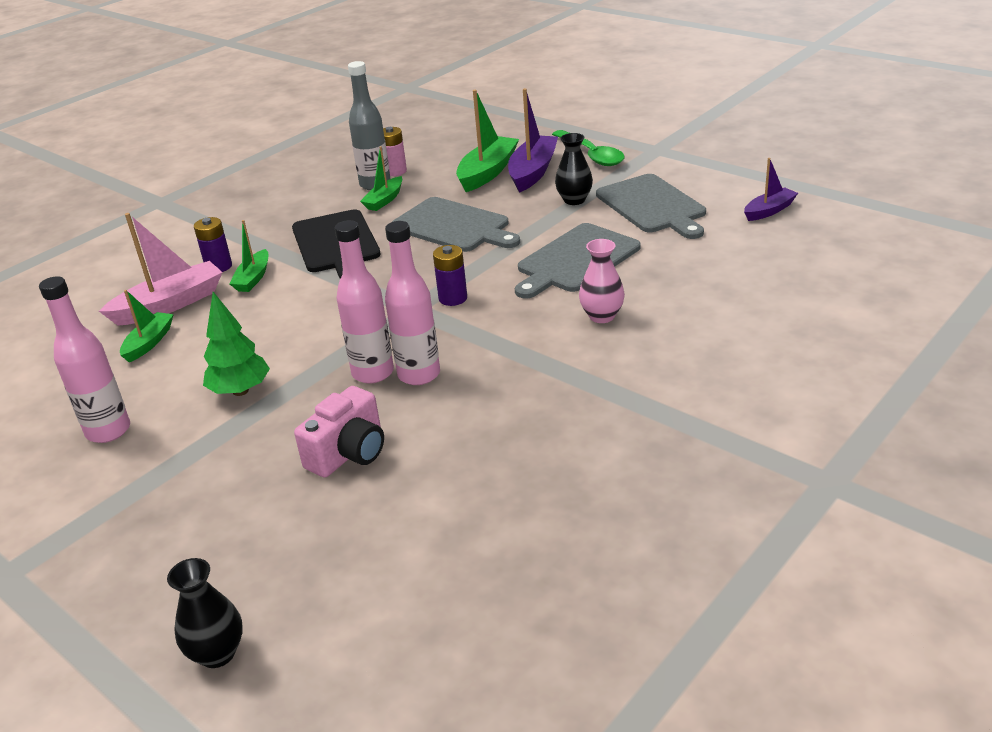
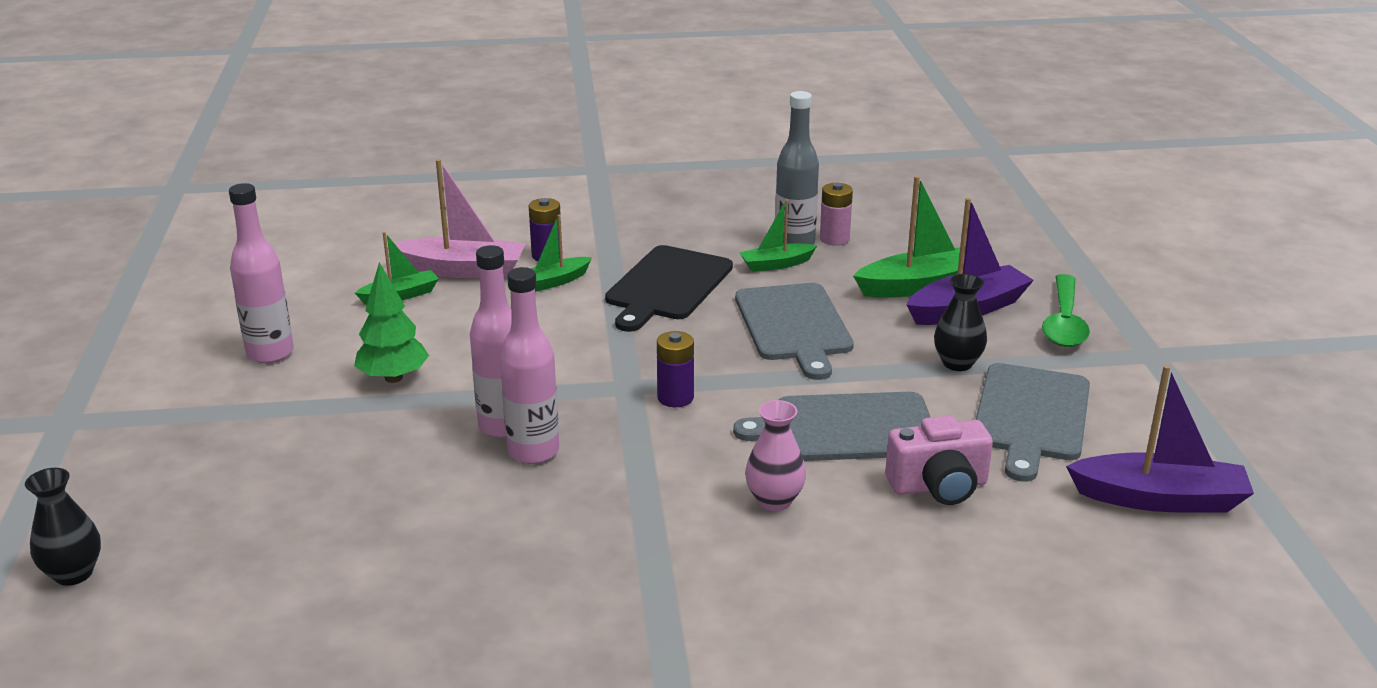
camera: 40 degrees right, 5 degrees down
(349, 453) = (378, 484): pink camera -> pink camera (938, 486)
(769, 211) = (1159, 499): purple boat -> purple boat, size x1.69

